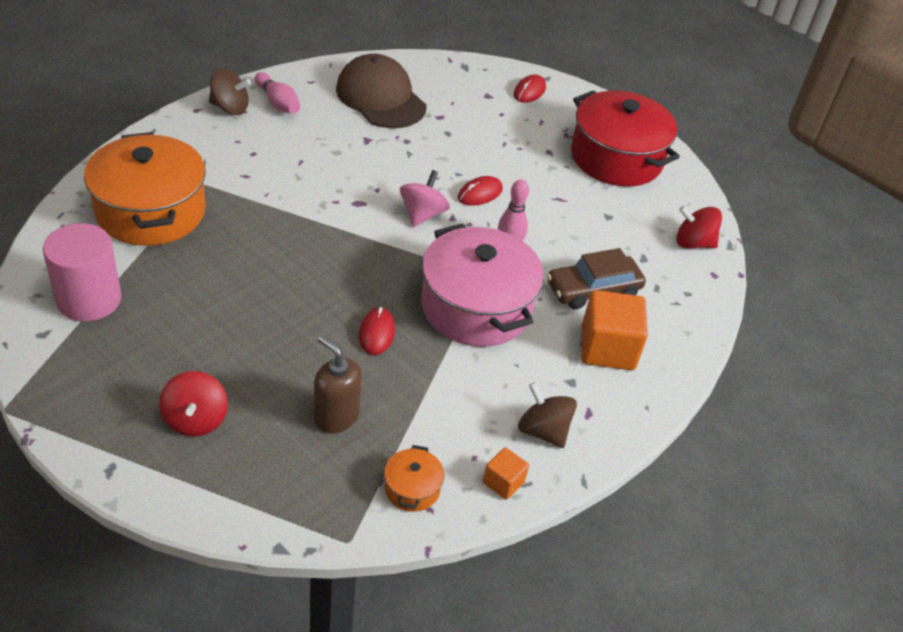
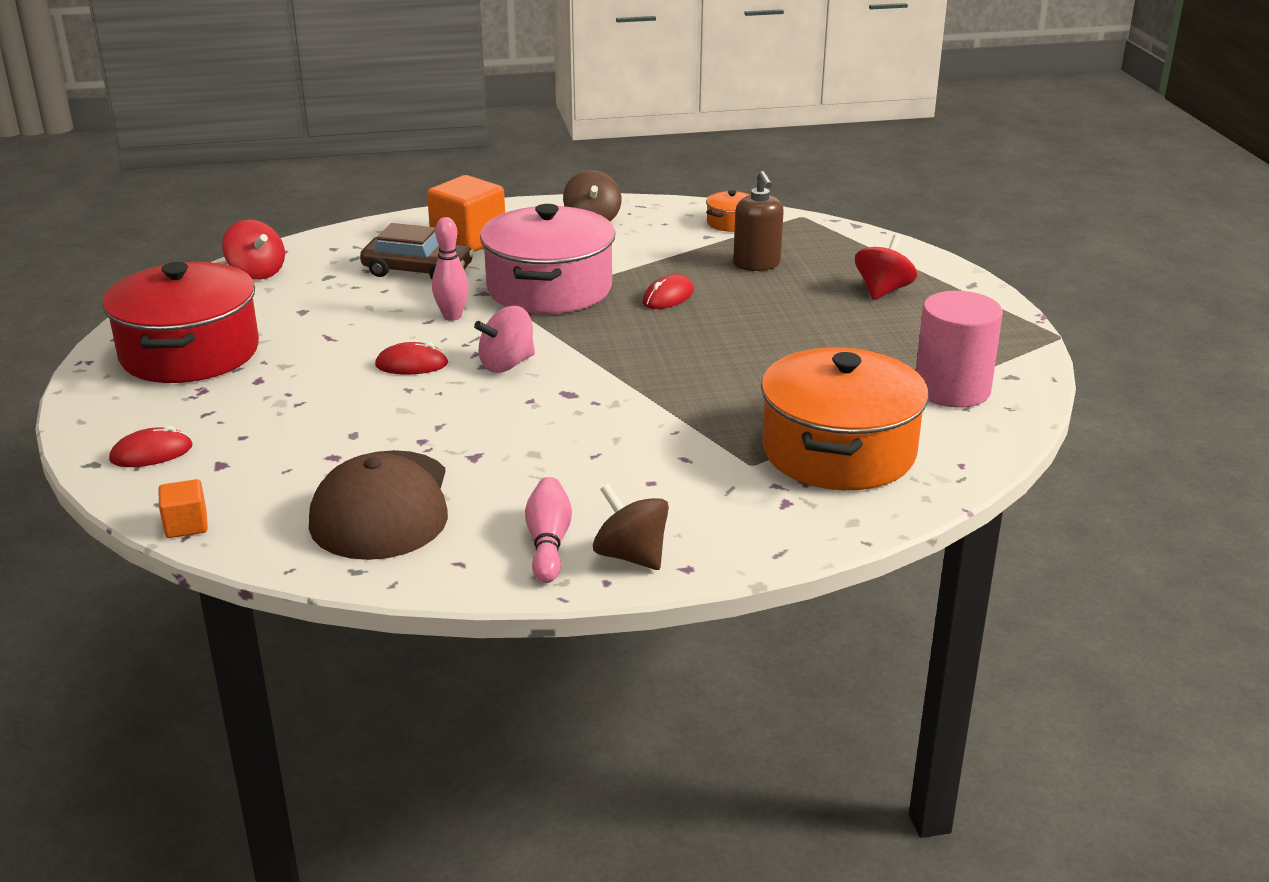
camera: 140 degrees left, 15 degrees down
(503, 482) = (657, 210): orange cube -> orange cube (186, 525)

